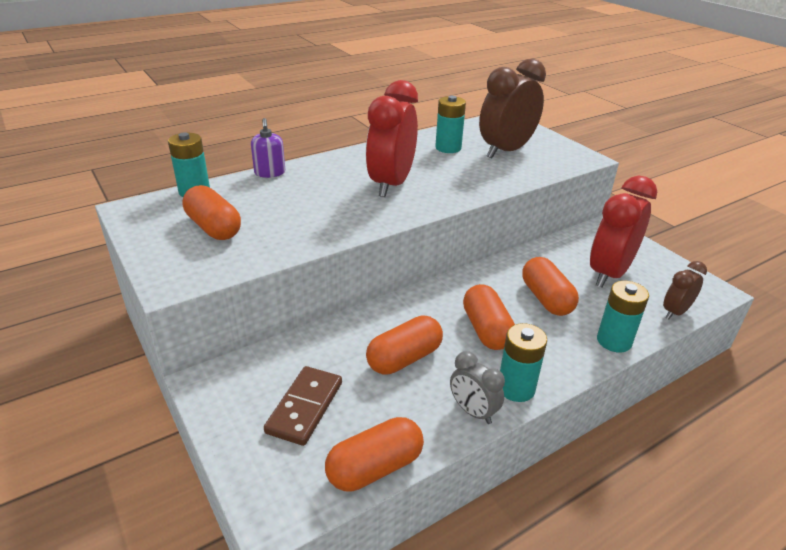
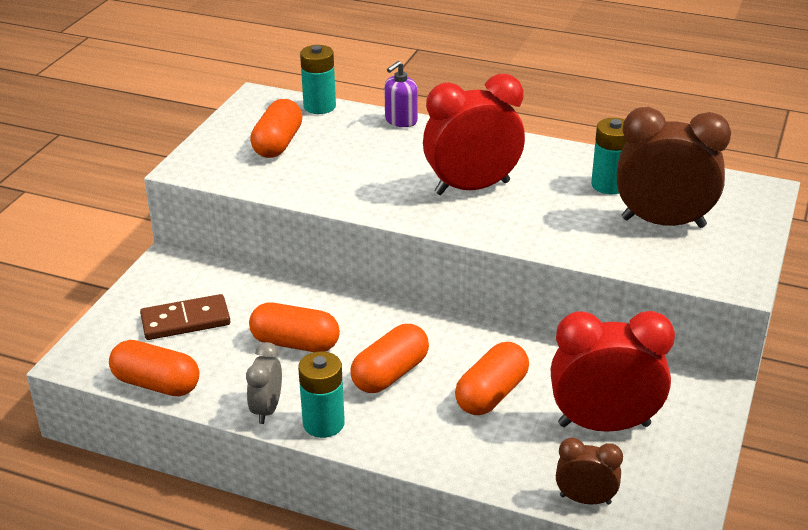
camera: 55 degrees right, 0 degrees up
(614, 341) = (470, 466): turquoise battery -> none

